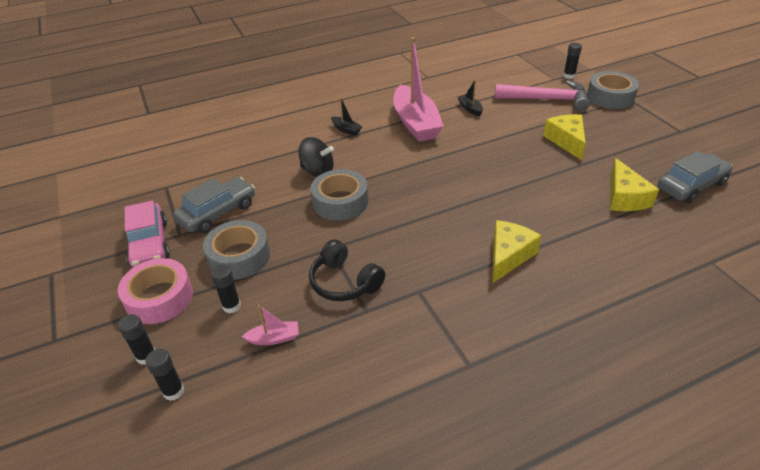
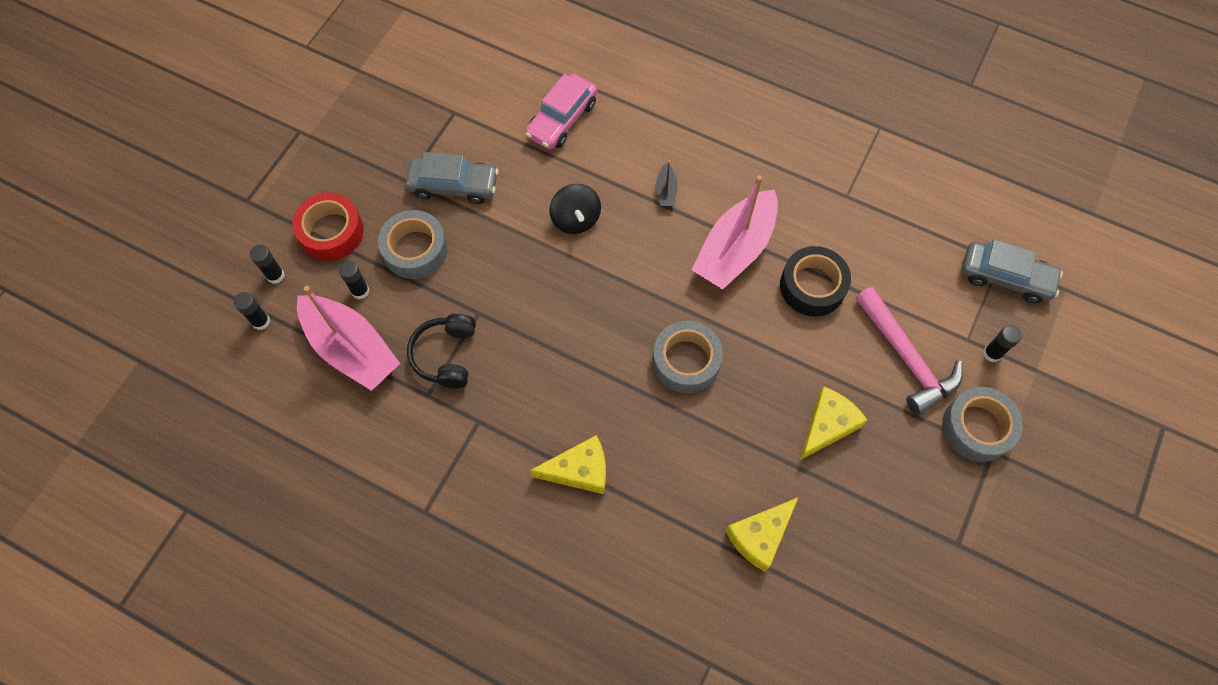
camera: 50 degrees right, 25 degrees up
(149, 244) = (379, 169): pink car -> pink car (562, 119)
(159, 298) = (331, 232): pink tape -> red tape
(274, 338) = (351, 349): pink boat -> pink boat, size x2.43
(340, 202) = (545, 274): grey tape -> grey tape (686, 361)
(470, 109) = (812, 286): black boat -> black tape
(691, 186) = (838, 598): grey car -> grey car (1005, 277)

